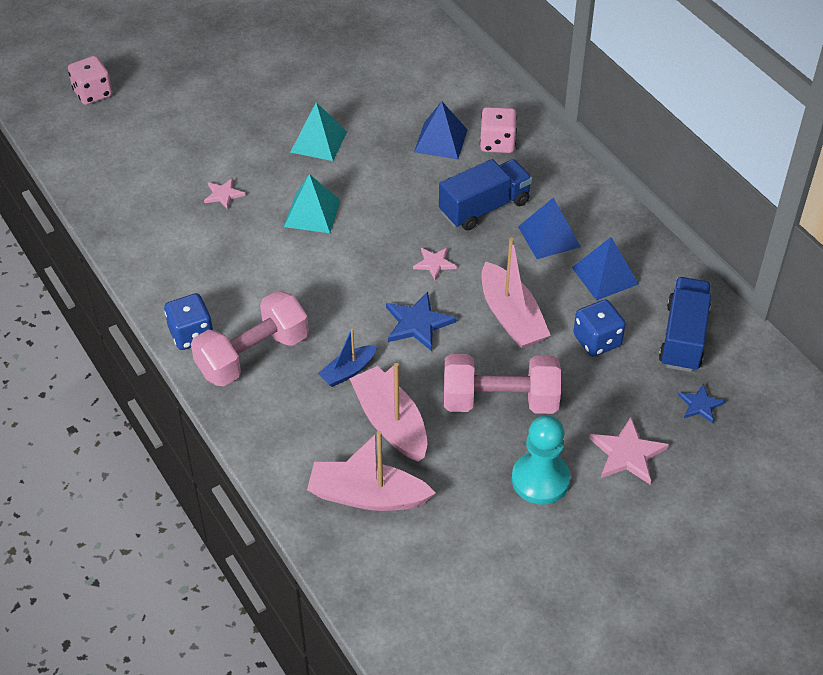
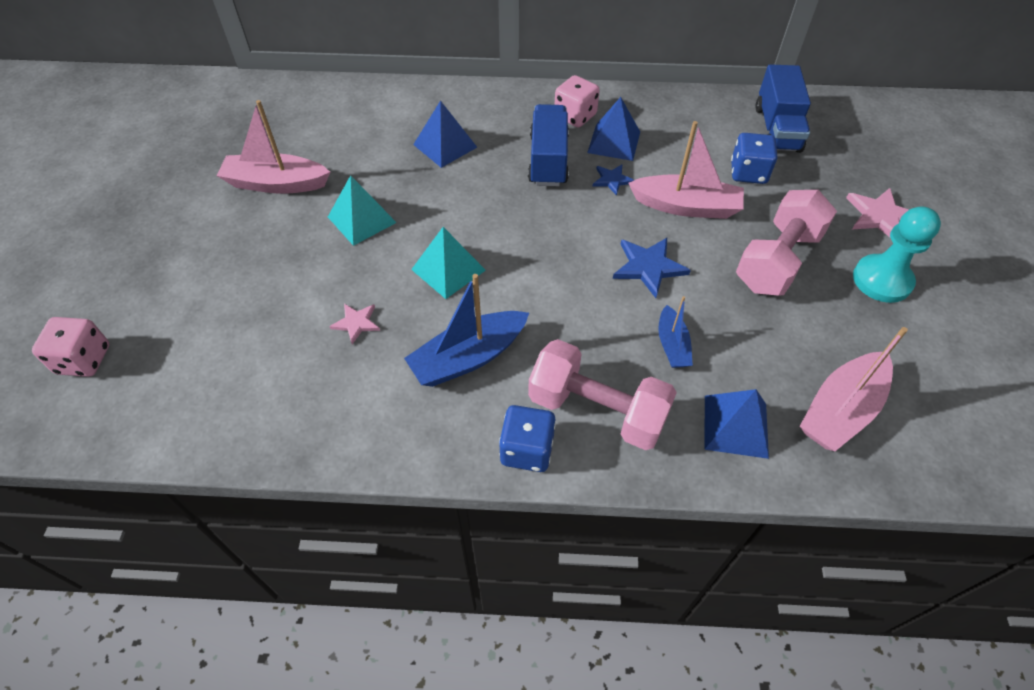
camera: 55 degrees left, 5 degrees up
(242, 266) = (468, 357): none -> blue boat
(253, 355) = (597, 410): pink dumbbell -> pink dumbbell turned 60 degrees counterclockwise
(390, 423) = (757, 346): pink boat -> pink boat (276, 184)
(434, 263) = (586, 221): pink star -> none
(497, 143) = (482, 117): pink dice -> pink dice (575, 116)
(605, 275) = (681, 135): blue pyramid -> blue pyramid (735, 426)
(683, 337) = (777, 129): blue truck -> blue truck turned 135 degrees counterclockwise
(700, 405) = (851, 154): blue star -> blue star (612, 180)

